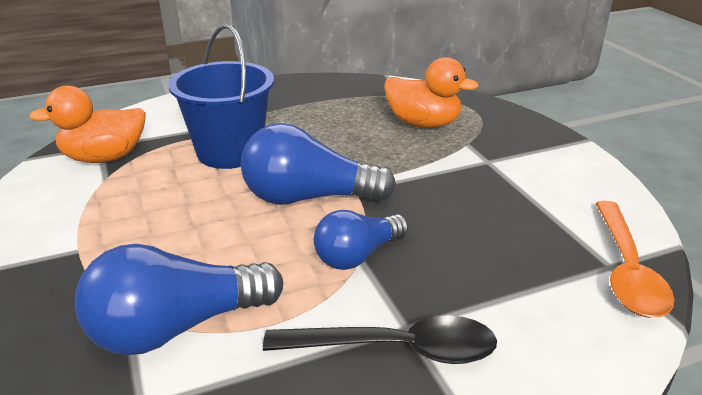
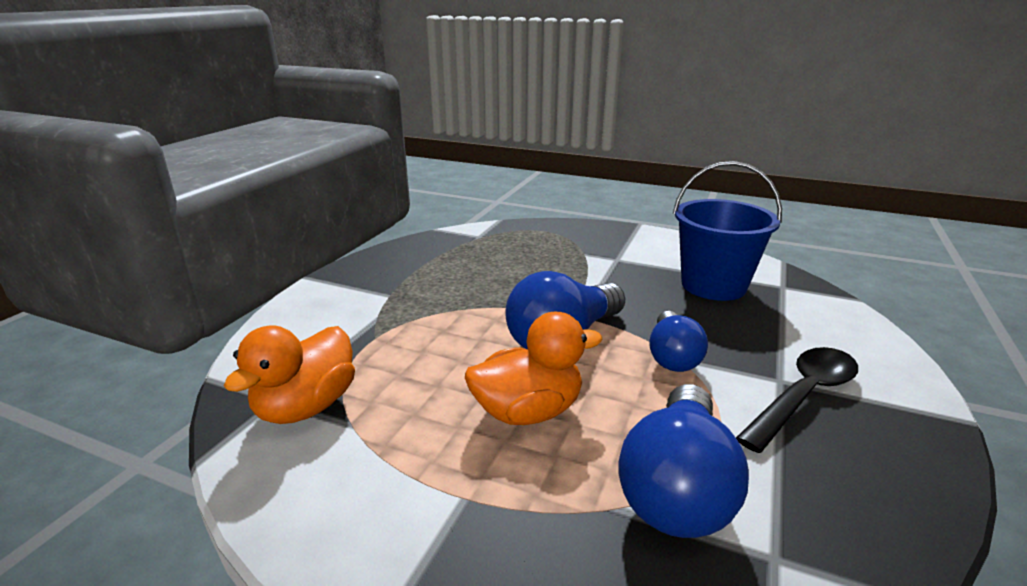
camera: 45 degrees left, 5 degrees down
(230, 152) = (429, 338): blue bucket -> blue bucket (713, 285)
(423, 124) = (532, 252): orange duck -> orange duck (528, 411)
(627, 270) = (792, 285): orange spoon -> none

